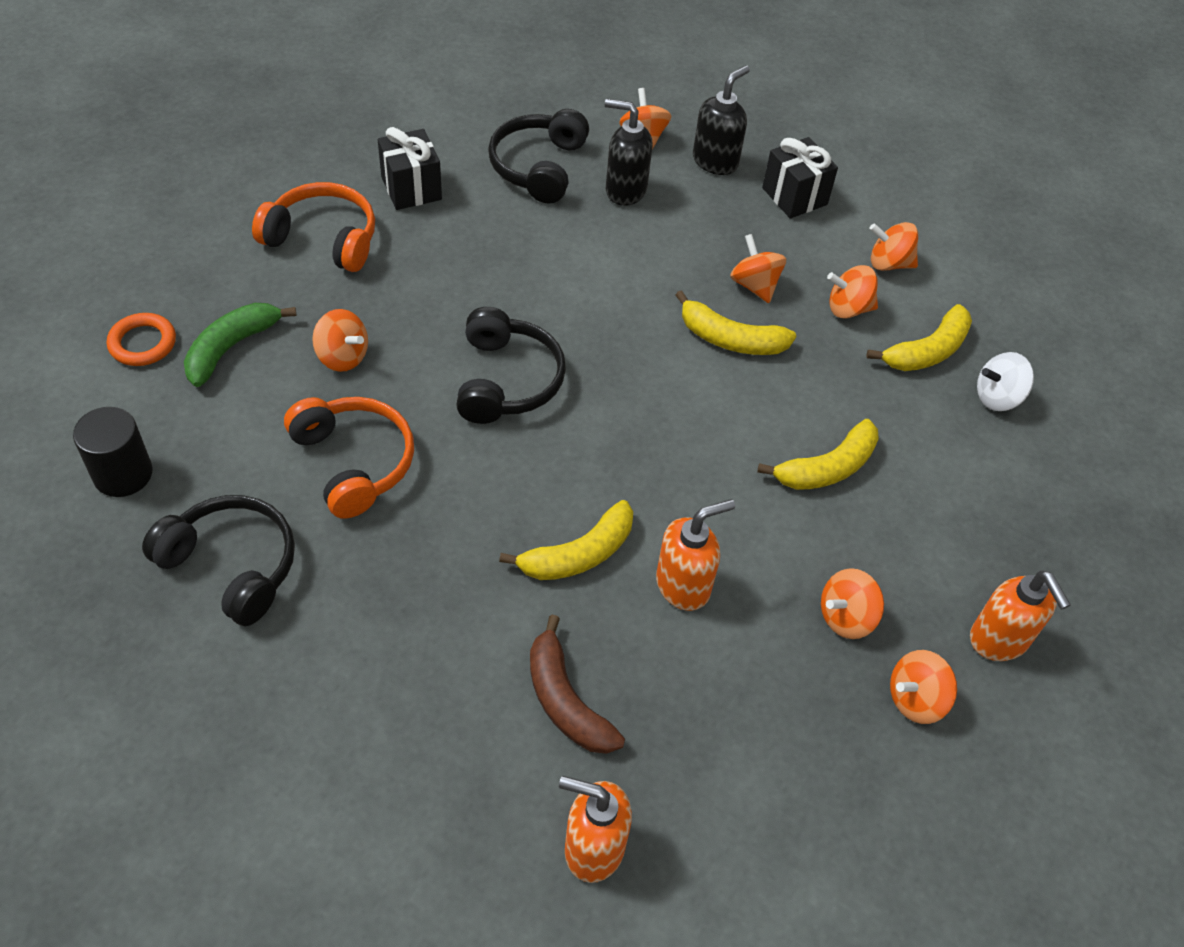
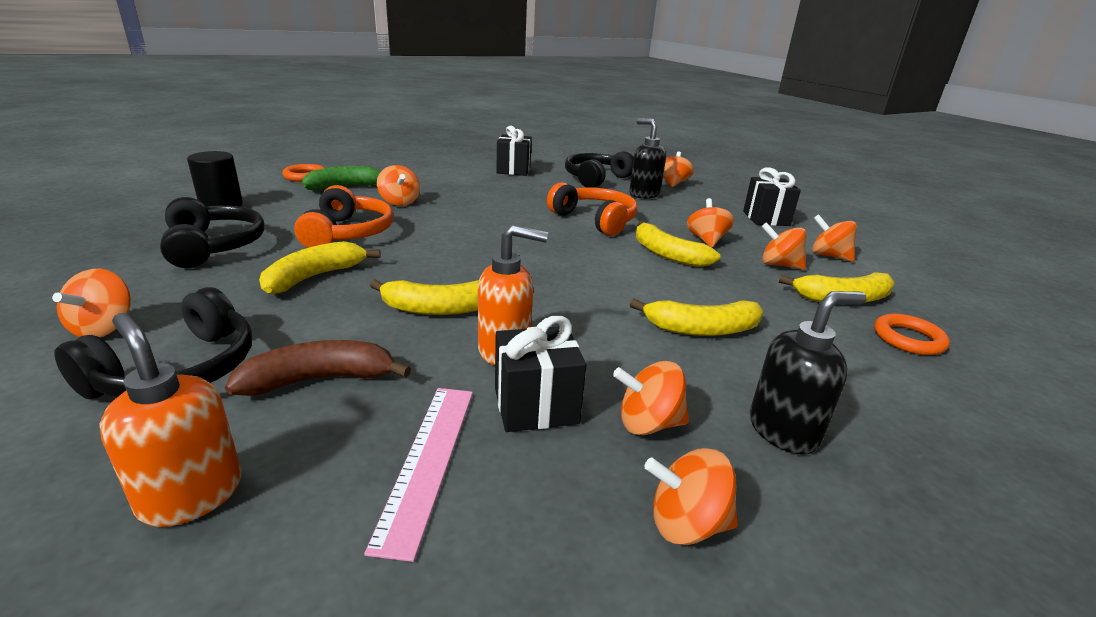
camera: 30 degrees right, 25 degrees down
(300, 742) = (104, 328): none -> orange spinning top
(323, 239) = (445, 172): orange headphones -> orange headphones (595, 220)
(408, 564) = (315, 277): none -> yellow banana
(507, 380) = (486, 231): black headphones -> black headphones (178, 370)
(565, 700) = (320, 379): brown banana -> brown banana turned 75 degrees clockwise
(715, 161) = (716, 198): black soap dispenser -> black soap dispenser (783, 431)
(720, 736) = (427, 460): none -> pink ruler
(754, 641) = (535, 406): none -> black gift
(997, 397) = (908, 339): white spinning top -> orange ring
(999, 640) = (838, 512): orange soap dispenser -> none

